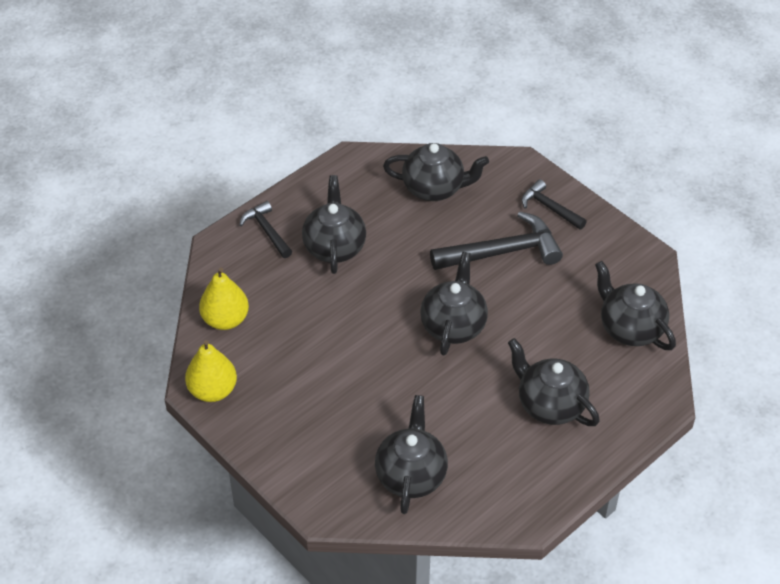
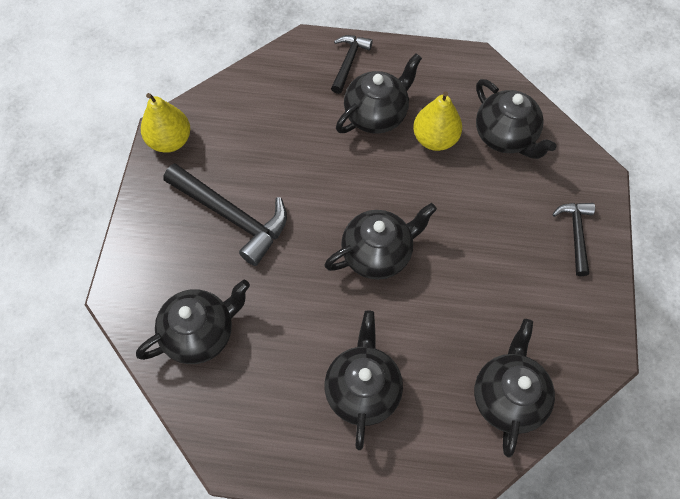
camera: 50 degrees right, 15 degrees up
(225, 320) = (241, 100): yellow pear -> yellow pear (435, 139)
(502, 252) = (490, 233): black hammer -> black hammer (232, 217)

